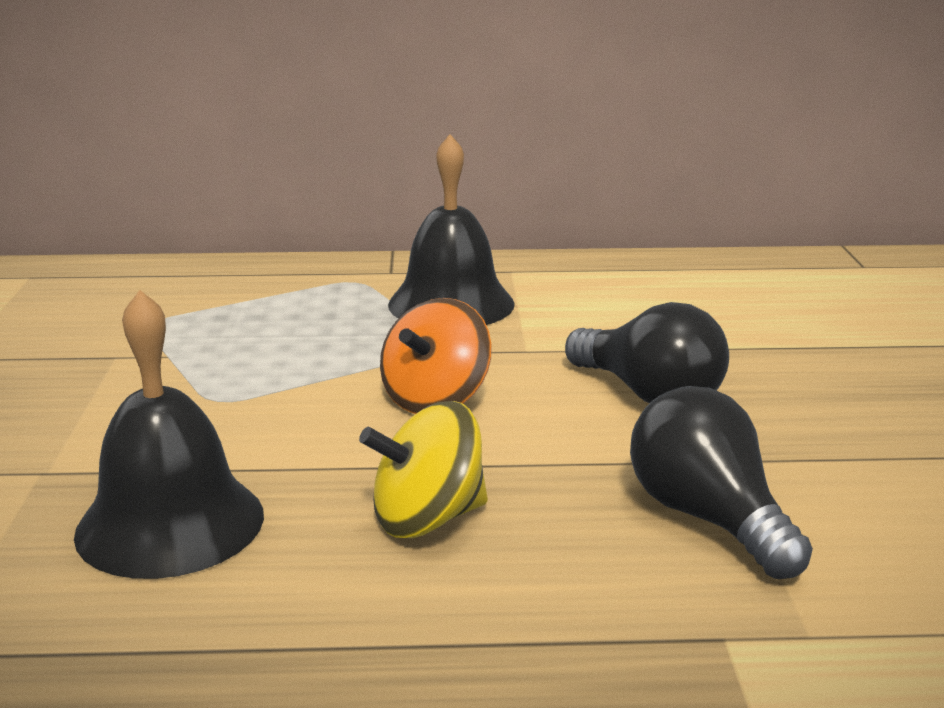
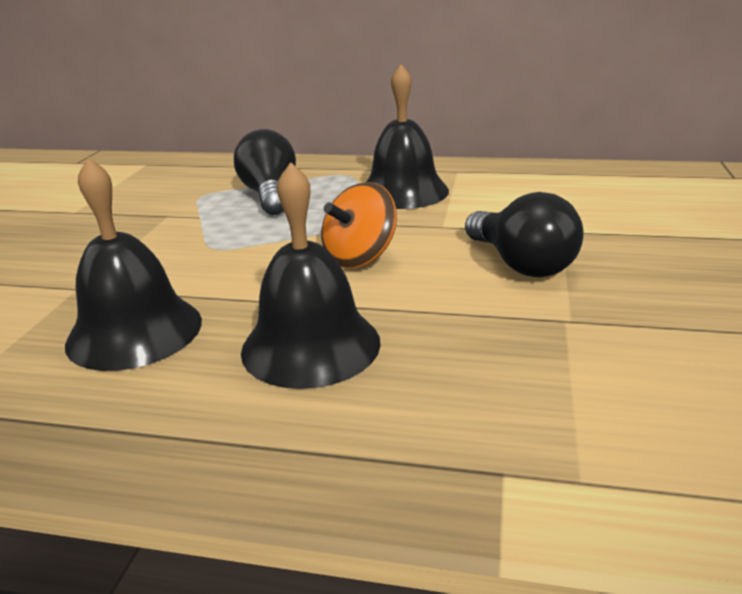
camera: 15 degrees right, 5 degrees up
(427, 519) = (311, 345): yellow spinning top -> black bell
(708, 518) = (529, 366): black light bulb -> black light bulb (270, 195)

